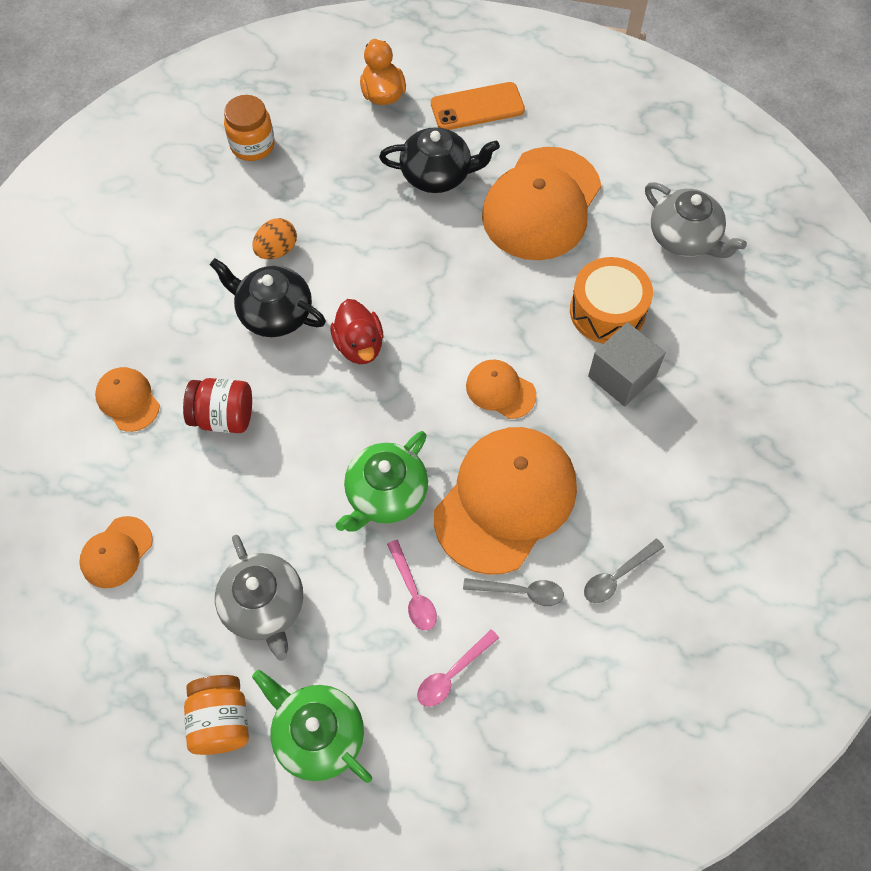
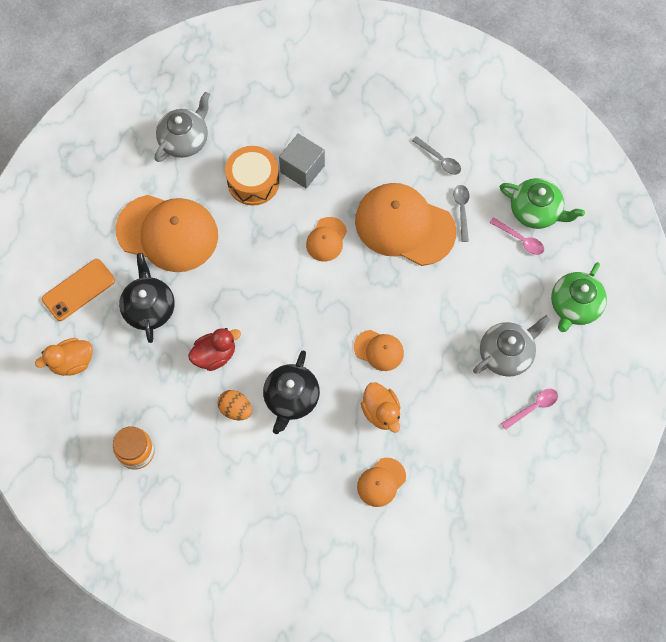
camera: 100 degrees left, 5 degrees up
(116, 552) = (493, 455): orange cap -> orange cap (379, 350)
(221, 721) = (581, 361): orange jar -> none
(223, 417) = (381, 412): red jar -> orange duck
(359, 345) = (308, 334): red duck -> red duck (215, 355)
(385, 494) = (416, 296): green teapot -> green teapot (536, 211)
(413, 593) = (476, 269): pink spoon -> pink spoon (533, 407)
(477, 107) = (78, 290): orange phone -> orange phone turned 75 degrees clockwise

